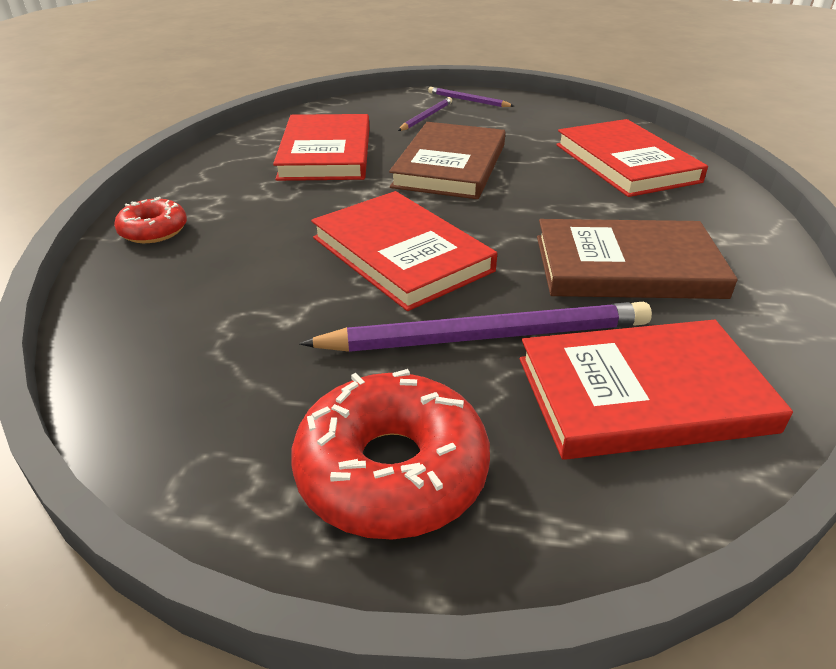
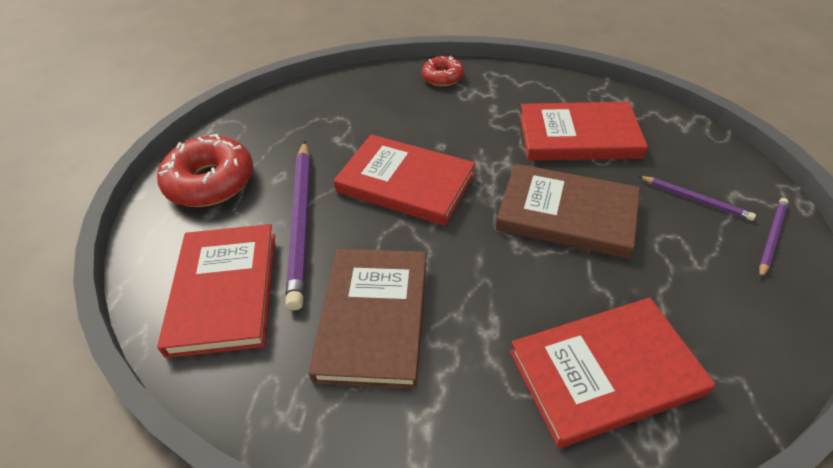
camera: 95 degrees right, 10 degrees up
(401, 254) = (405, 183): red book -> red book turned 60 degrees clockwise

